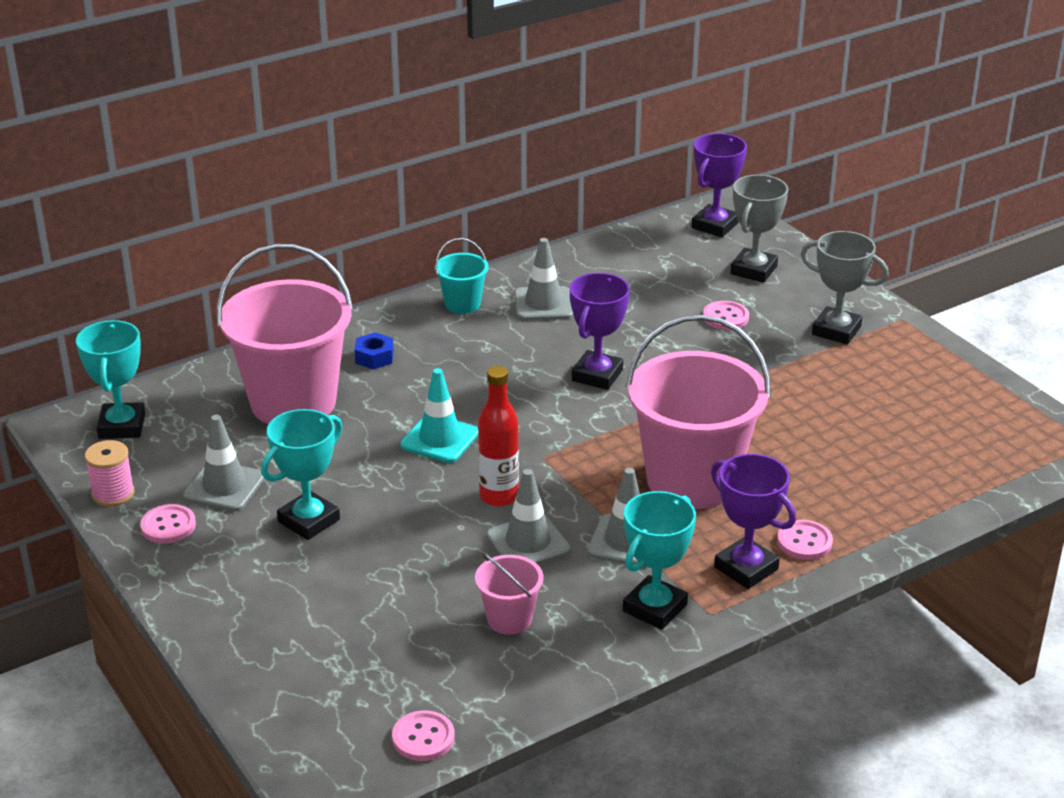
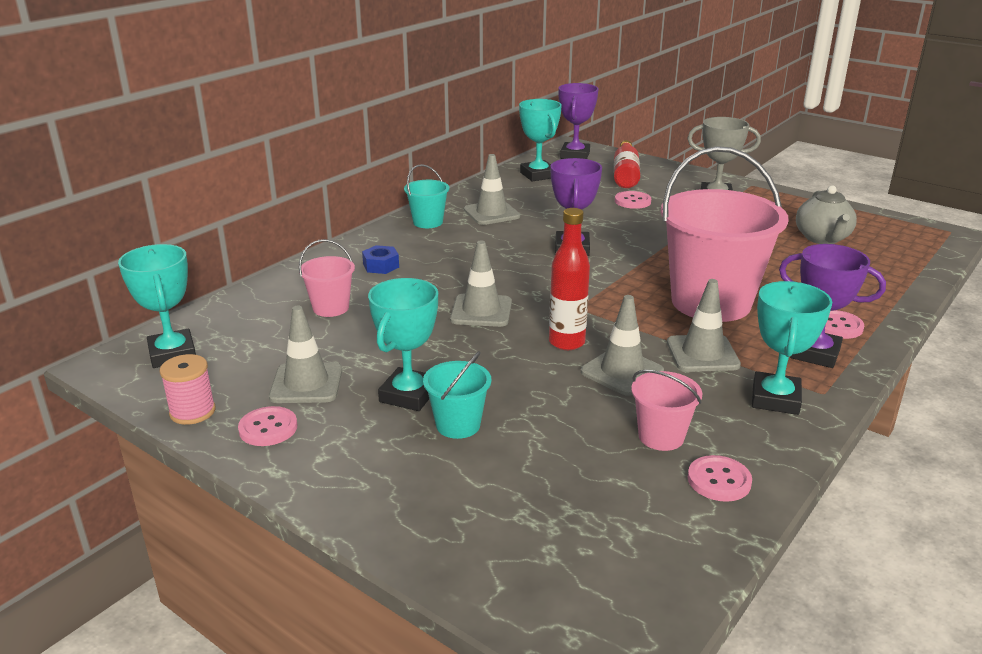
camera: 20 degrees left, 5 degrees down
(293, 403) = (331, 308): pink bucket -> pink bucket, size x0.45
(333, 562) = (458, 425): none -> turquoise bucket
(423, 738) = (676, 570): pink button -> pink button (719, 480)
(440, 439) = (481, 311): turquoise traffic cone -> grey traffic cone
(643, 252) = (538, 175): none -> turquoise trophy
(753, 270) = (625, 174): grey trophy -> red bottle
(909, 421) = (822, 239): none -> grey teapot

